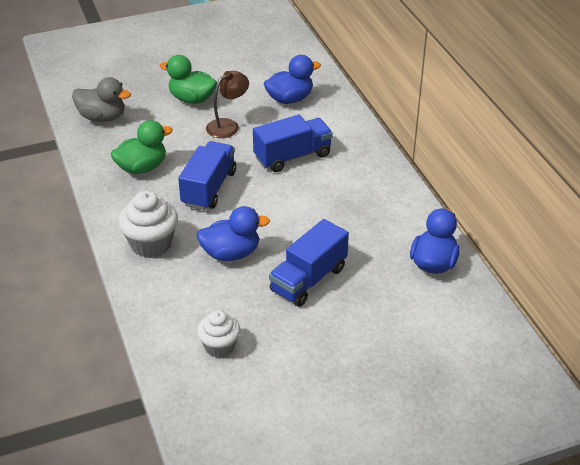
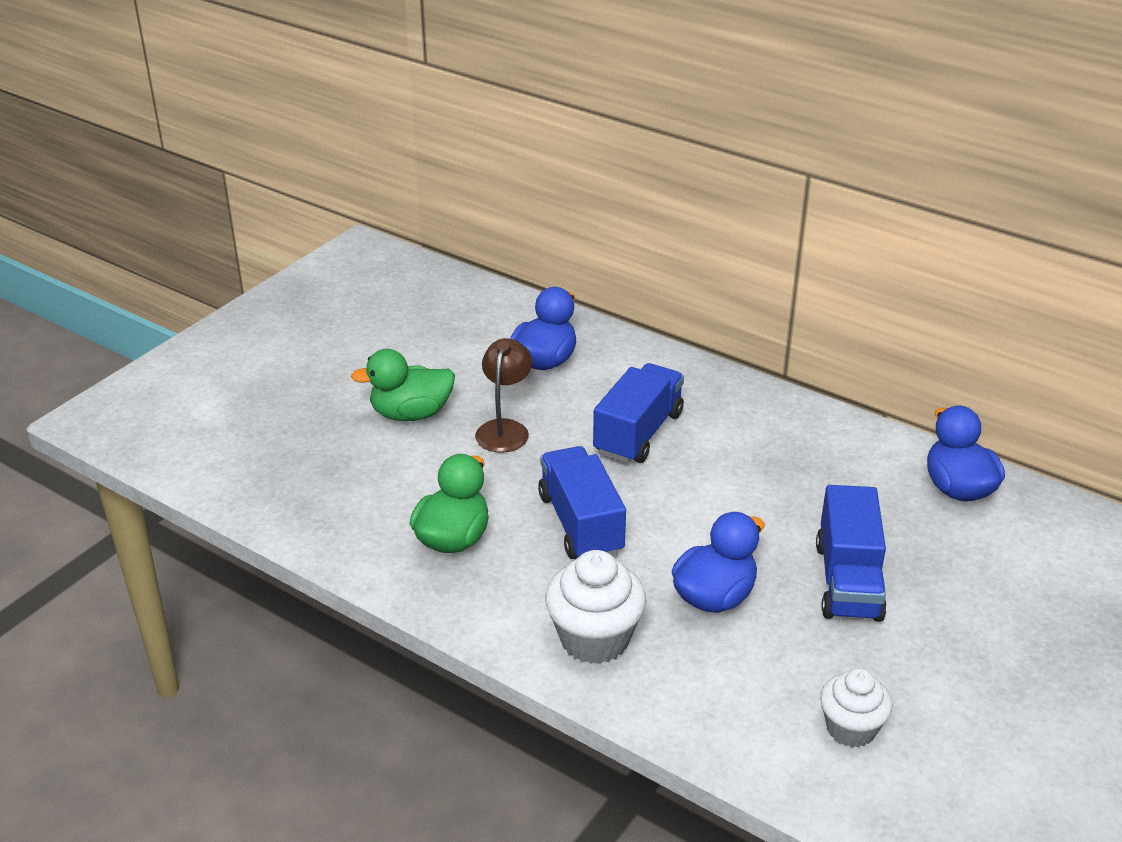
camera: 35 degrees left, 5 degrees down
(102, 117) = (307, 494): grey duck -> none

